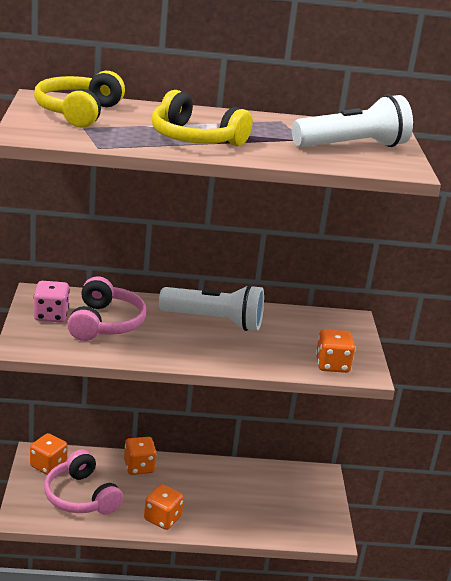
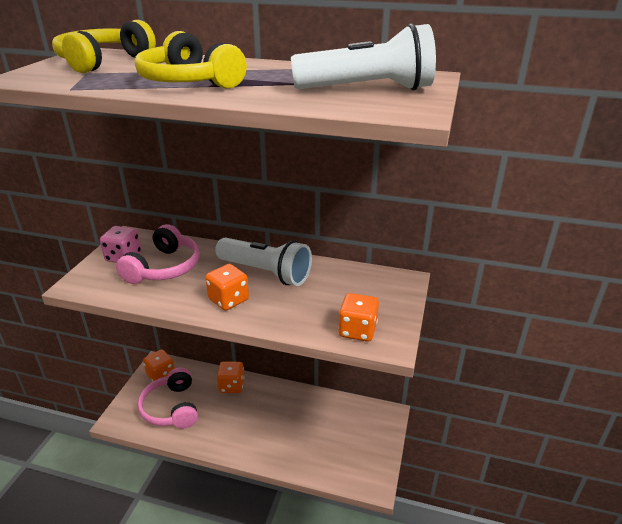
camera: 20 degrees right, 5 degrees up
(162, 518) = (228, 439): orange dice -> orange dice (228, 300)

